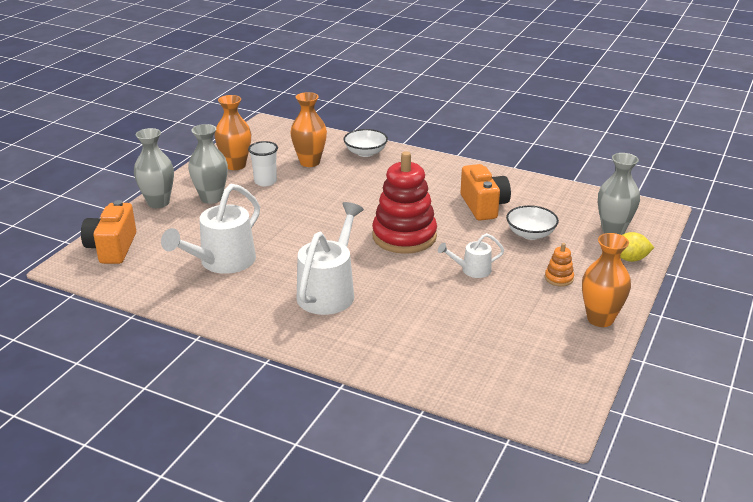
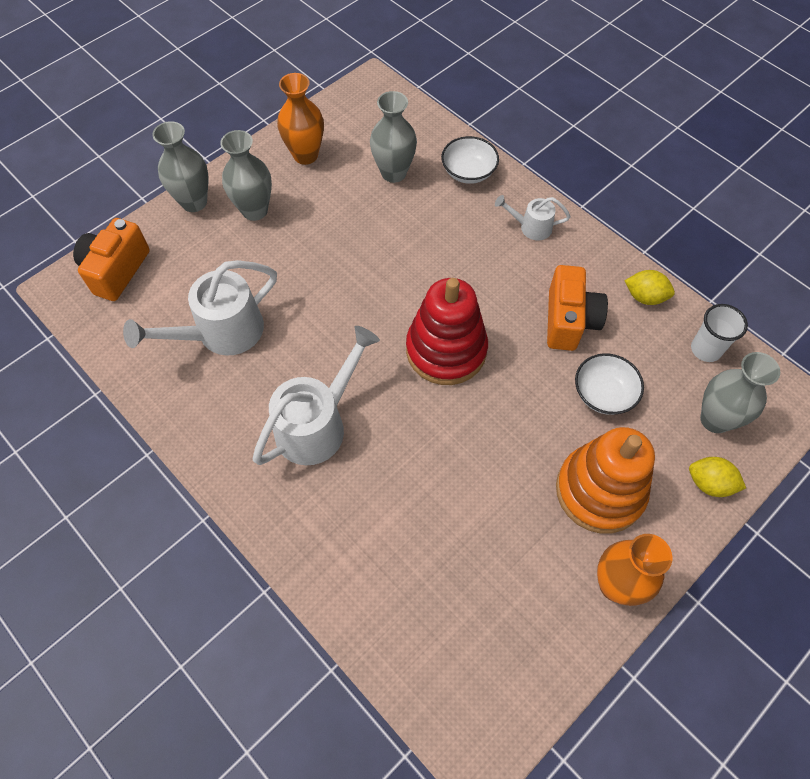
camera: 20 degrees right, 30 degrees up
(265, 181) = (327, 196): white cup -> white cup (705, 349)
(310, 162) = (393, 173): orange vase -> grey vase
(471, 270) = (499, 440): white watering can -> white watering can (530, 227)
(528, 186) = (645, 297): none -> yellow lemon
(559, 278) = (599, 491): orange stacking toy -> orange stacking toy, size x2.41

